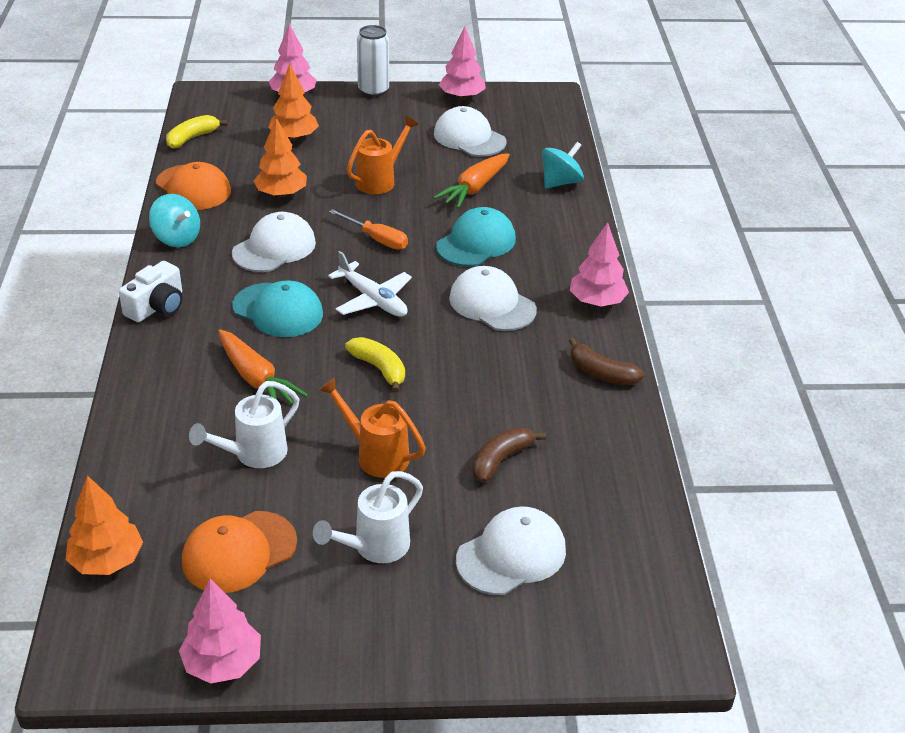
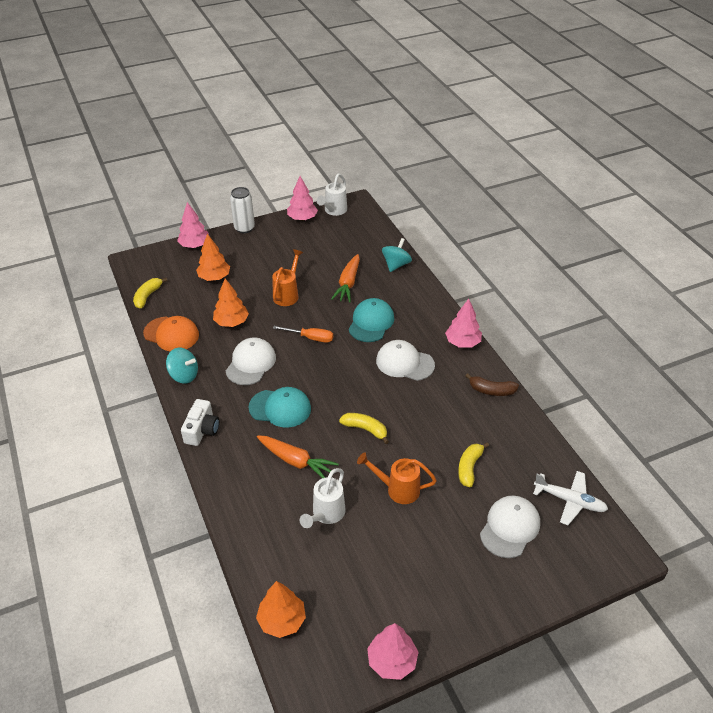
camera: 20 degrees left, 5 degrees up
(239, 552) = (357, 584): orange cap -> none
(372, 299) = (333, 382): white plane -> white plane (569, 500)
(375, 547) = (433, 551): white watering can -> white watering can (334, 211)
(469, 138) = (324, 247): white cap -> none
(501, 460) = (469, 467): brown banana -> yellow banana

